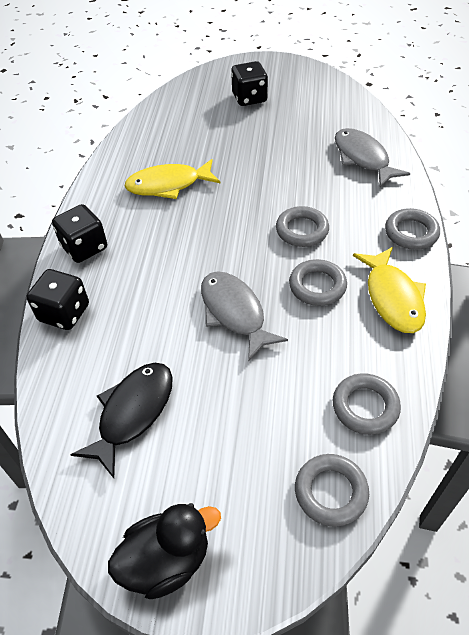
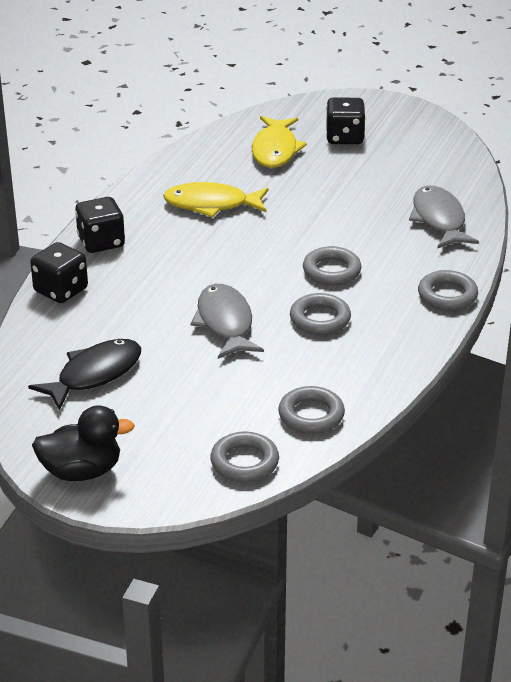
camera: 15 degrees right, 15 degrees down
(392, 298) = (391, 343): yellow fish -> yellow fish (275, 150)

